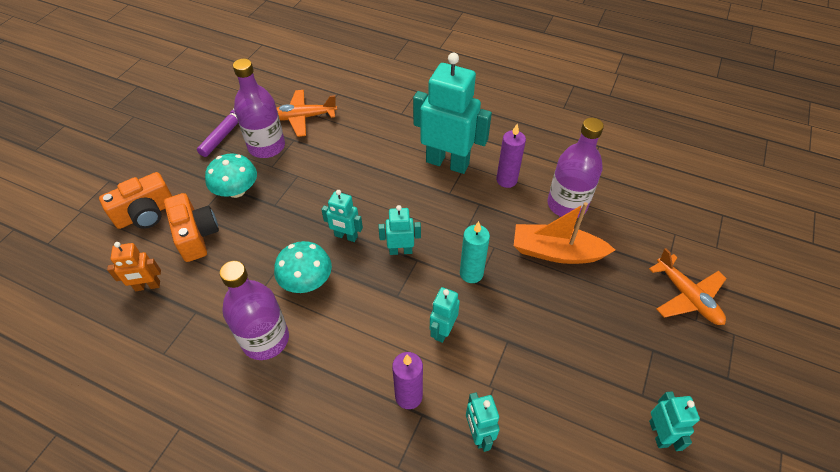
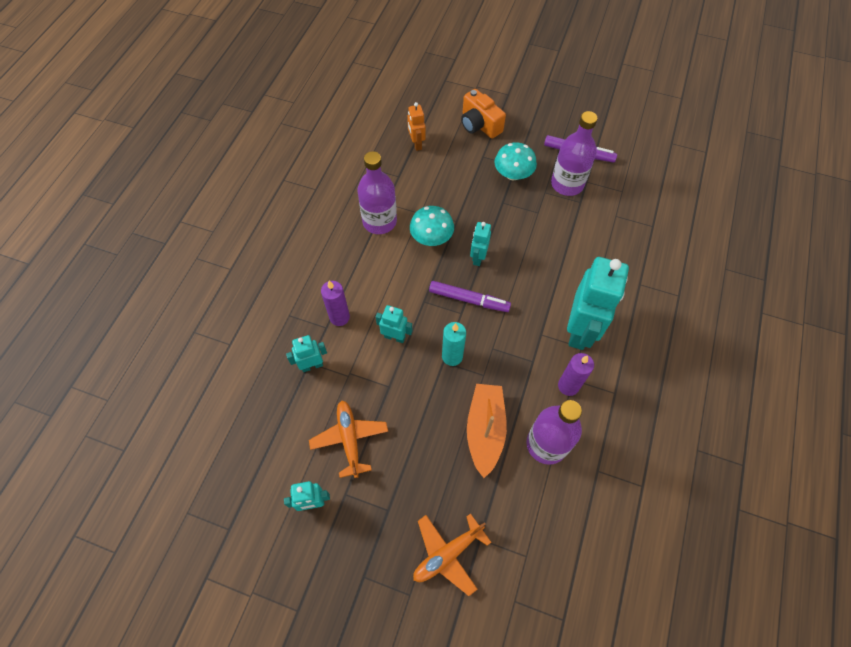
camera: 85 degrees right, 10 degrees up
(196, 235) = (464, 159): orange camera -> none
(303, 117) = (610, 204): orange plane -> orange plane (350, 439)
(400, 250) = (469, 299): turquoise robot -> purple marker

